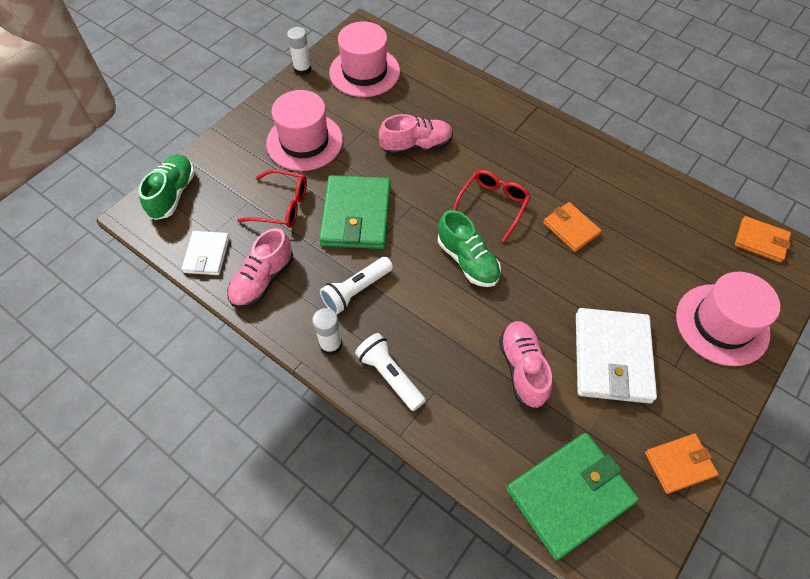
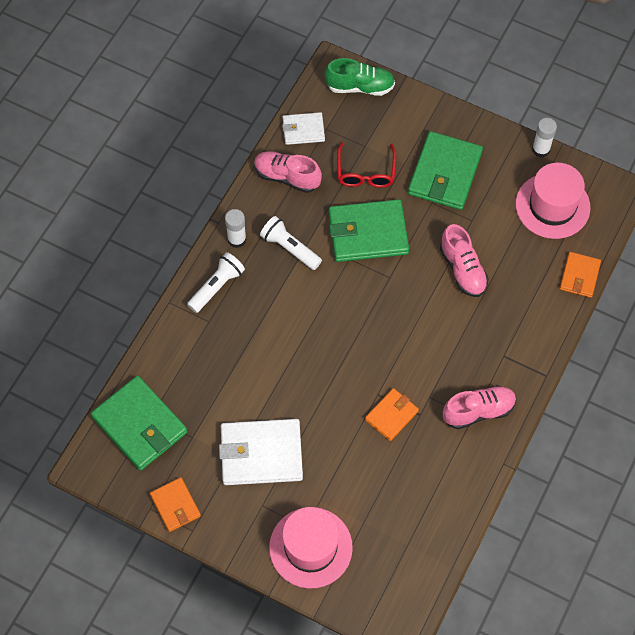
camera: 80 degrees right, 5 degrees up
(304, 141) = (444, 173): pink hat -> green wallet
(467, 260) = (337, 330): green shoe -> none
(493, 205) = (404, 345): red glasses -> none
(522, 368) = (239, 384): pink shoe -> pink shoe (478, 411)
(760, 241) = (413, 591): orange wallet -> orange wallet (579, 276)

